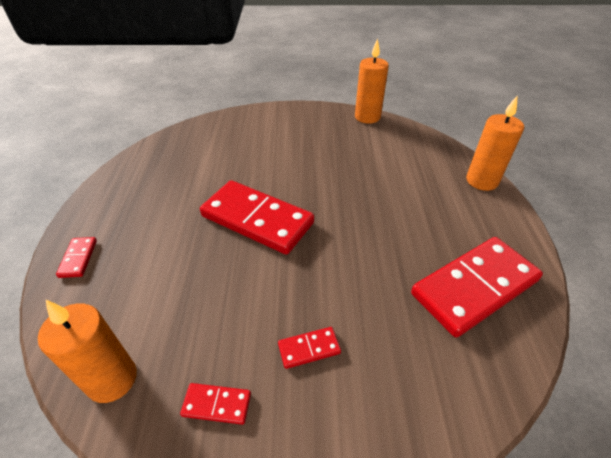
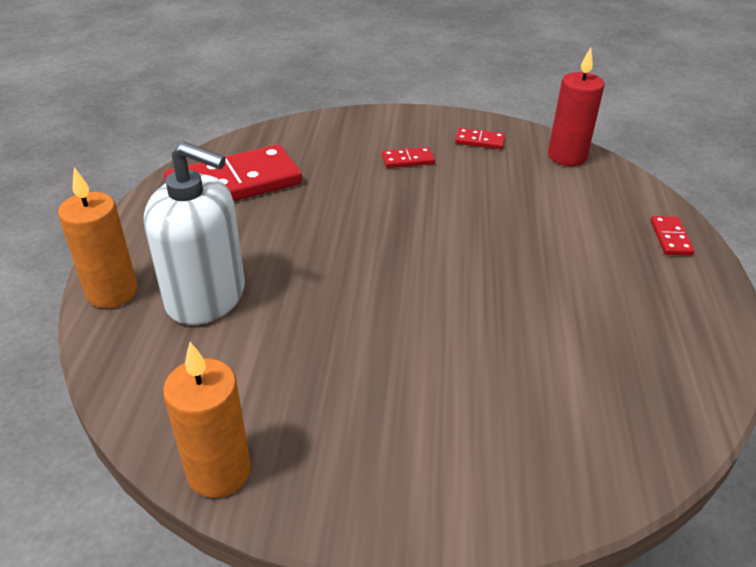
camera: 175 degrees left, 5 degrees down
(112, 379) = (567, 156): orange candle -> red candle
(257, 220) = (464, 263): red domino -> none
(423, 183) = (206, 296): none -> white soap dispenser

